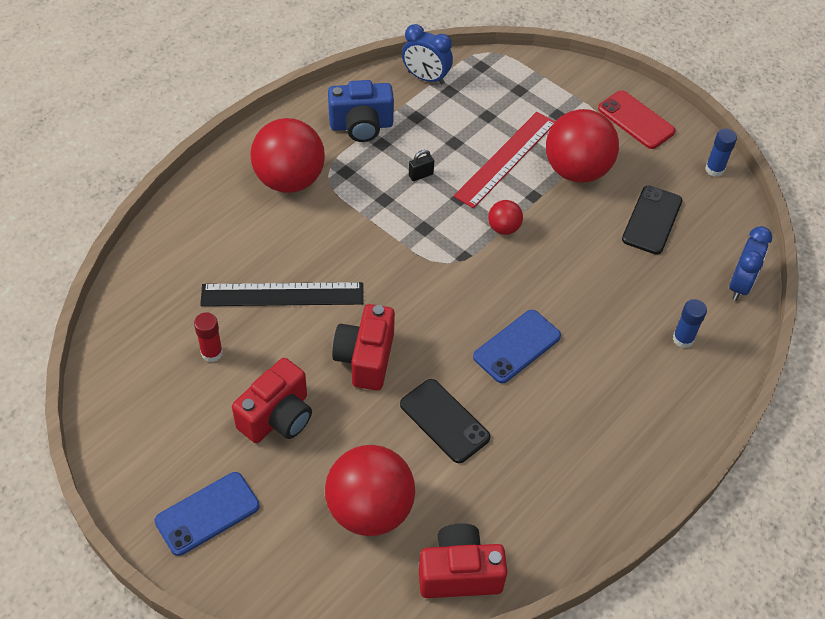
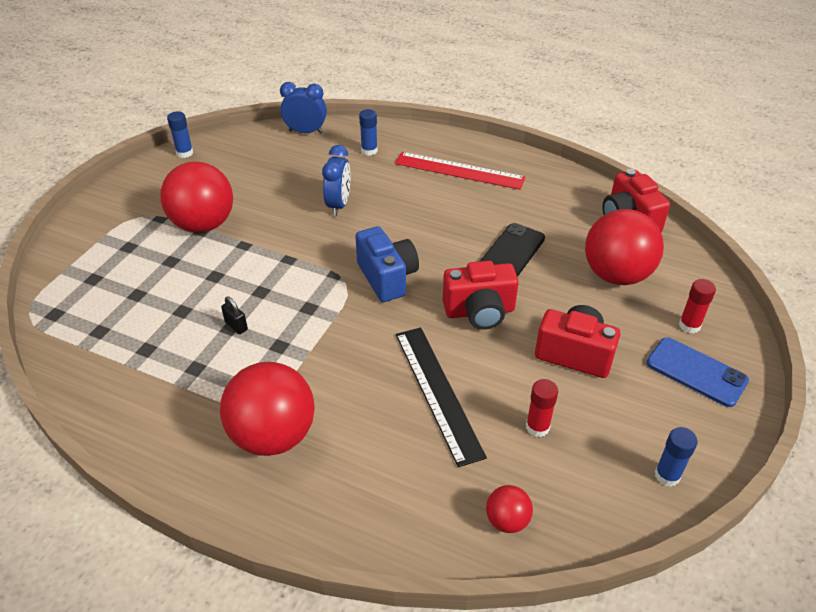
camera: 105 degrees left, 10 degrees down
(118, 426) = (667, 475): none -> blue glue stick
(267, 543) = (689, 325): none -> red glue stick
(361, 126) = (169, 393): blue camera -> blue camera (387, 277)
(426, 78) = (77, 355): blue clock -> blue clock (338, 205)
(503, 228) = (290, 256): red ball -> red ball (507, 520)
(506, 159) = (198, 270): red ruler -> red ruler (459, 170)
(517, 346) = (418, 227): blue phone -> none
(636, 120) = (129, 199): red phone -> none
(652, 220) = (253, 177): black phone -> none

